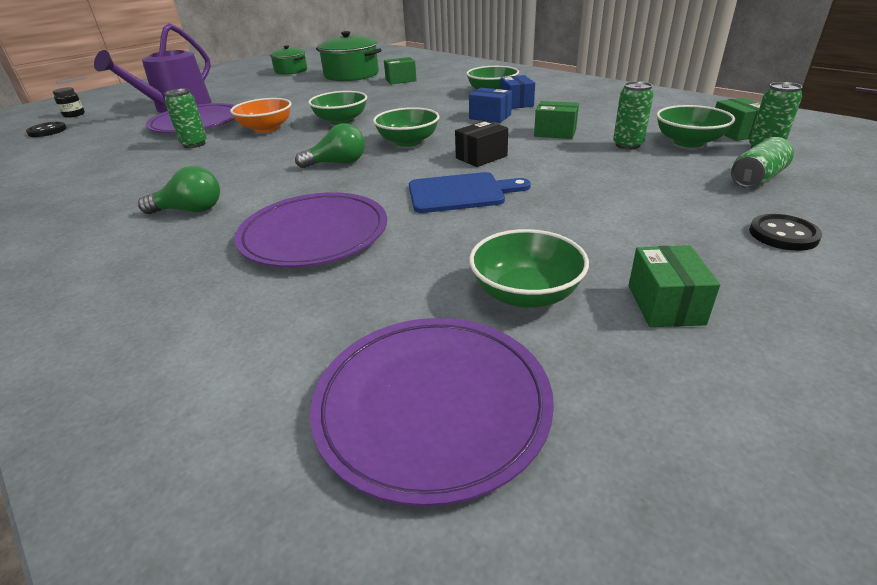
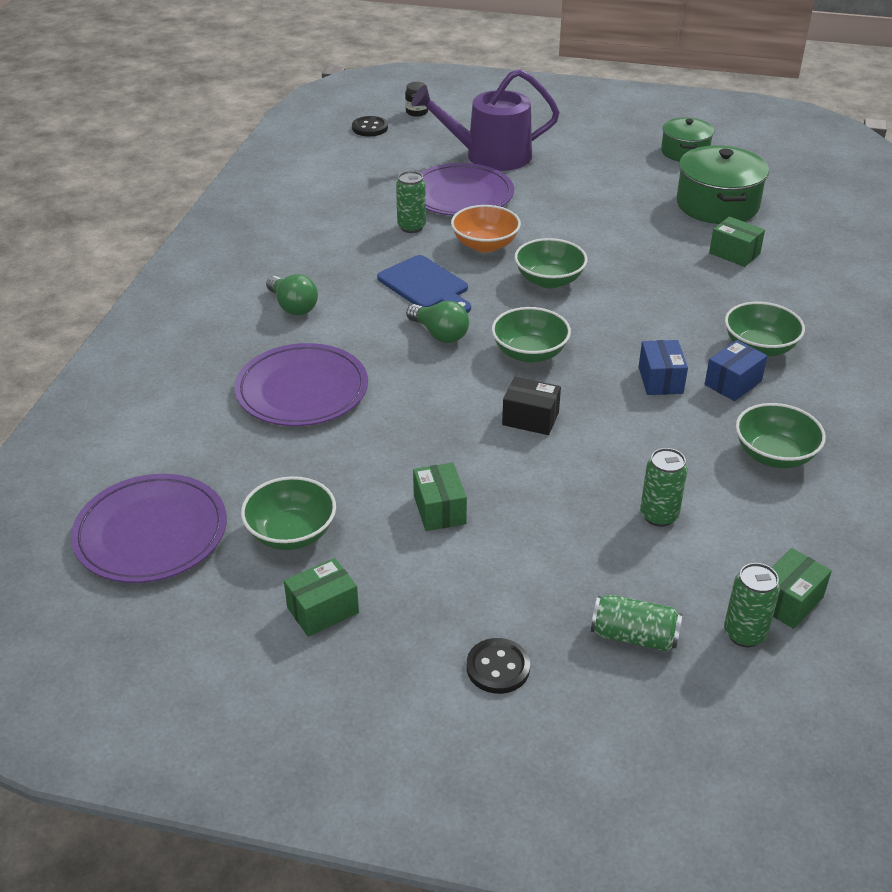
camera: 55 degrees right, 5 degrees up
(460, 193) = (435, 437): blue cutting board -> blue cutting board (425, 285)
(555, 133) = (651, 448): green box -> green box (439, 510)
(688, 142) = (712, 564): green bowl -> green bowl (774, 455)

